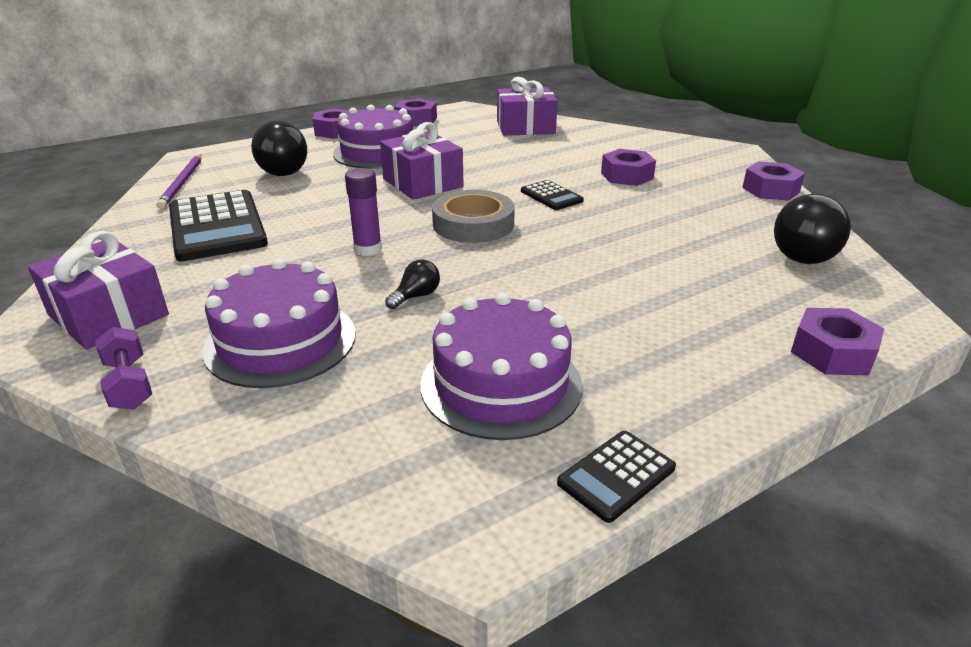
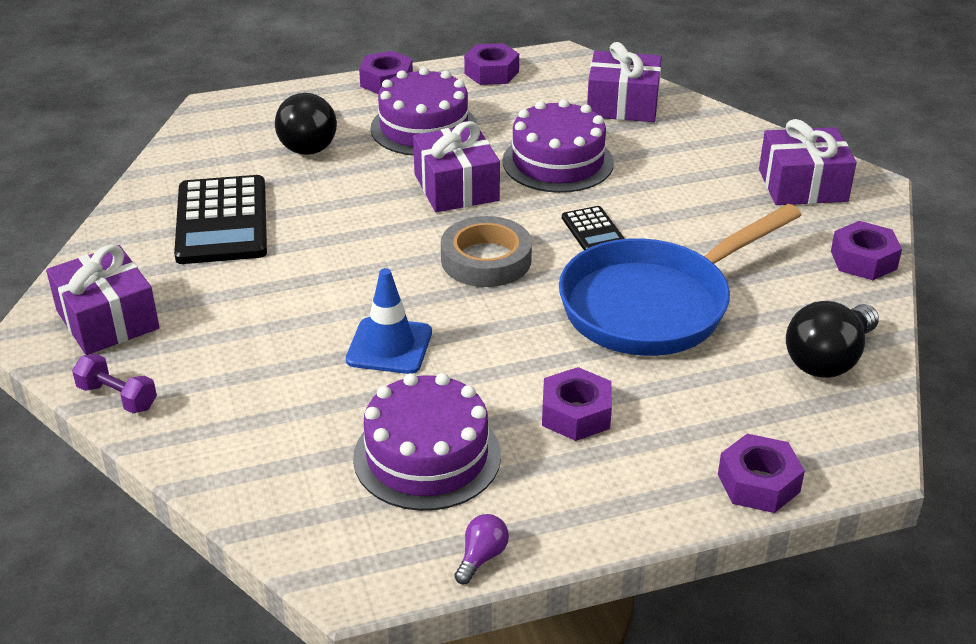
camera: 15 degrees right, 5 degrees up
(129, 384) = (117, 397): purple dumbbell -> purple dumbbell turned 45 degrees counterclockwise
(182, 183) = (198, 149): purple pencil -> none
(280, 341) = (250, 376): purple cake -> purple cake (558, 162)
(368, 249) = (363, 278): purple glue stick -> none
(416, 296) = (389, 346): black light bulb -> blue traffic cone
(616, 475) = (481, 557): black calculator -> purple light bulb
(626, 176) = (701, 210): purple nut -> purple nut (576, 414)
(635, 236) = (654, 305): none -> blue pan
(689, 155) = (802, 185): none -> purple gift

